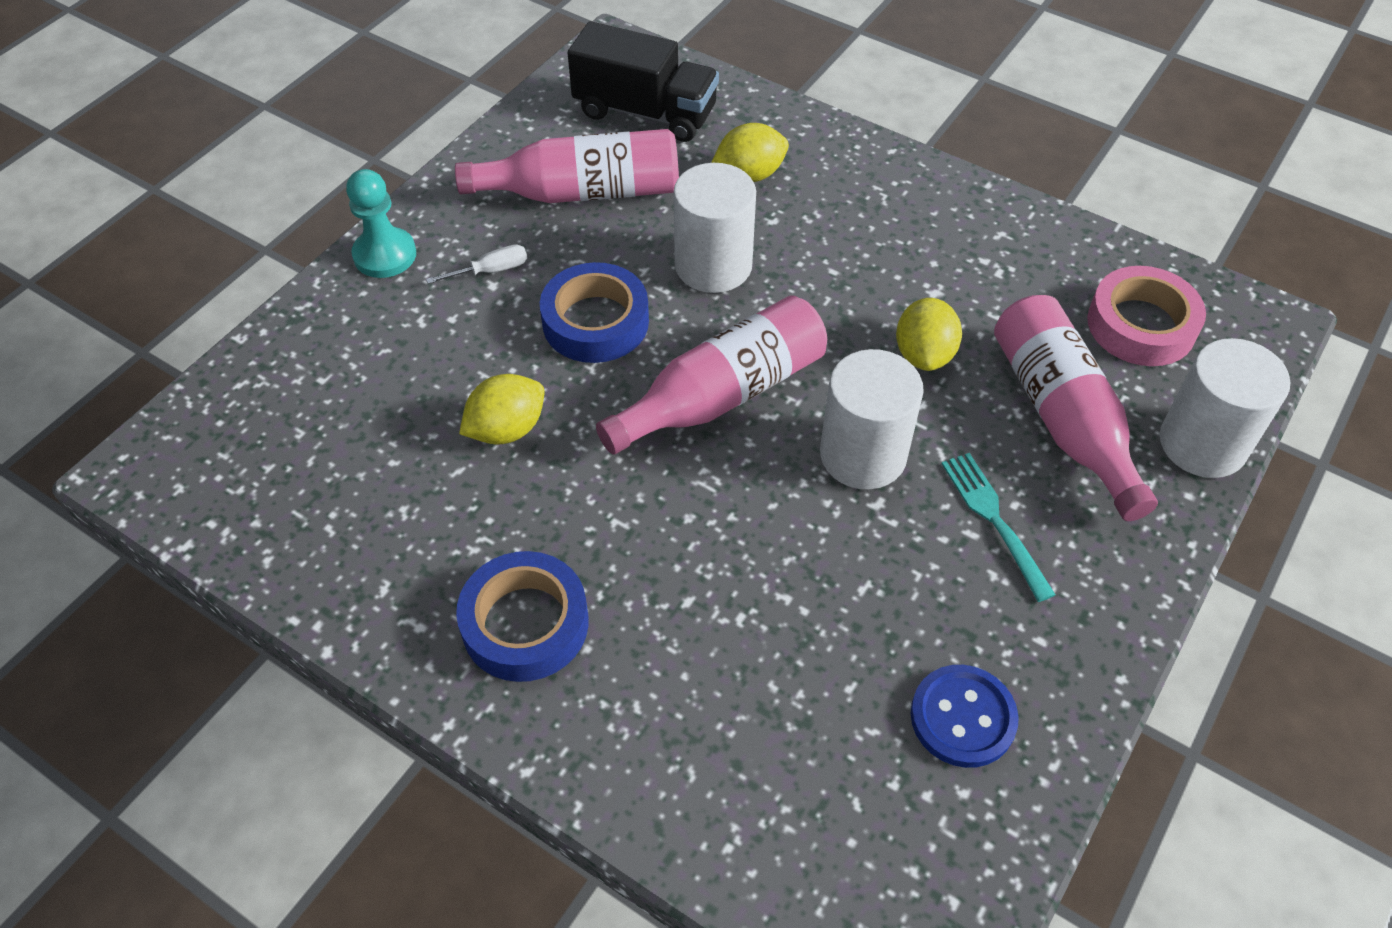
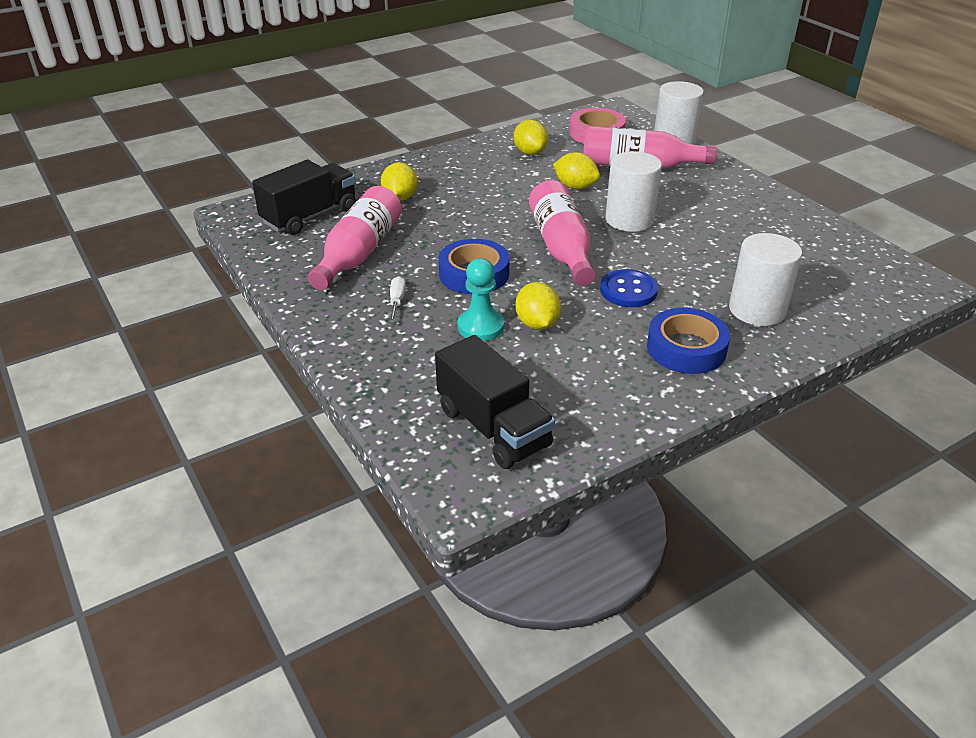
camera: 65 degrees left, 15 degrees down
(267, 457) = (493, 428): none -> black truck
(385, 255) = (342, 340): turquoise pawn -> turquoise pawn (480, 327)
(713, 265) = (462, 226): white cylinder -> white cylinder (757, 310)
(963, 717) = (796, 237): blue button -> blue button (628, 290)
(995, 521) = (690, 198): turquoise fork -> none
(997, 263) = (530, 152): none -> yellow lemon

